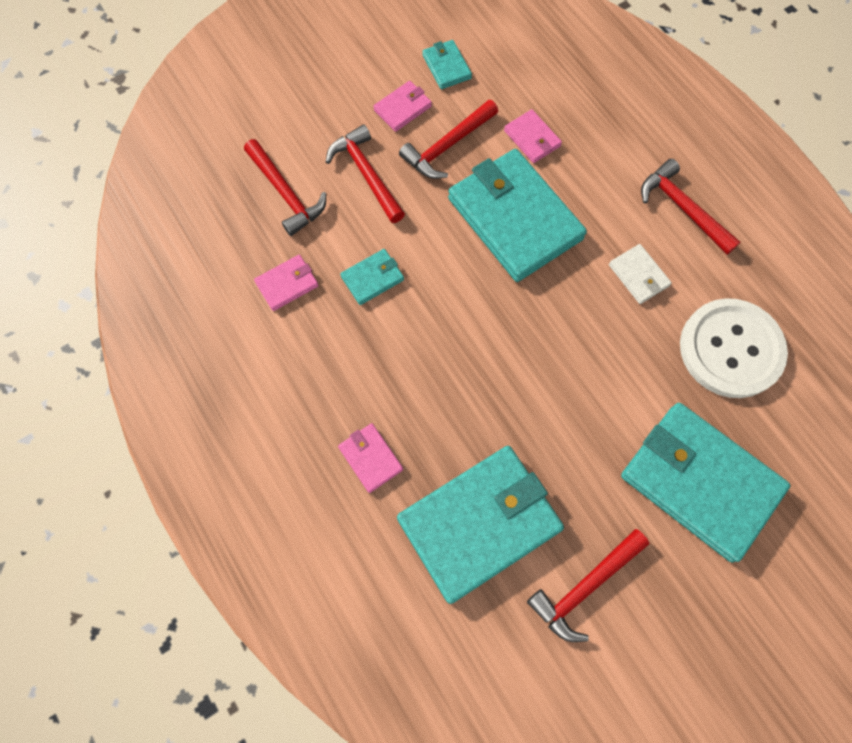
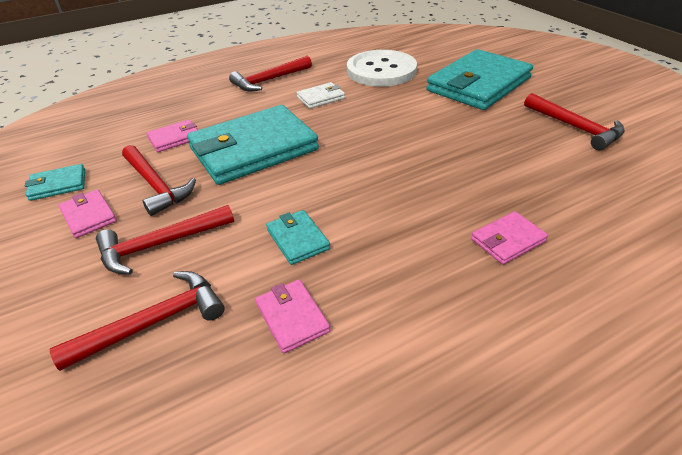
camera: 85 degrees left, 30 degrees down
(479, 523) = (547, 174): turquoise wallet -> none

